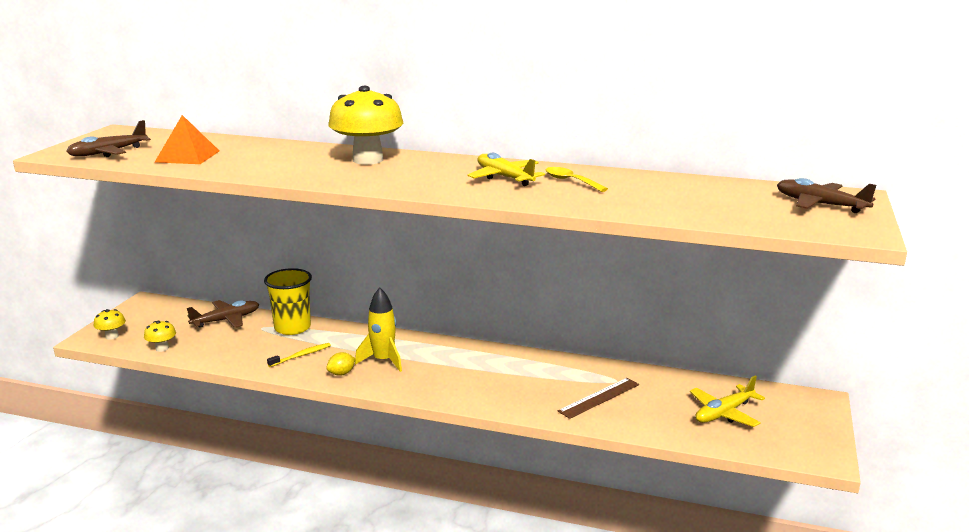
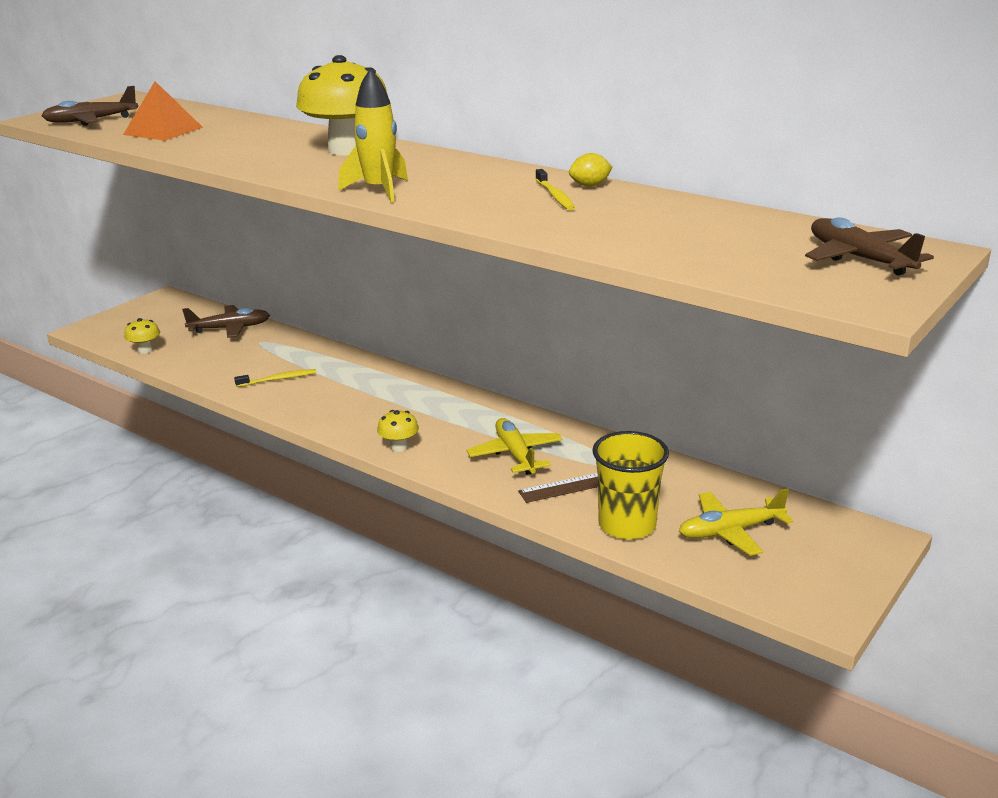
camera: 20 degrees right, 5 degrees up
(112, 336) = (107, 330): yellow mushroom -> yellow mushroom (399, 447)
(292, 328) = (291, 347): yellow cup -> yellow cup (627, 525)
(341, 373) = (306, 406): yellow lemon -> yellow lemon (590, 186)
(383, 361) = (362, 399): yellow rocket -> yellow rocket (379, 190)
(504, 177) = (479, 184): yellow plane -> yellow plane (515, 454)
(571, 181) = (555, 196): yellow spoon -> yellow toothbrush

